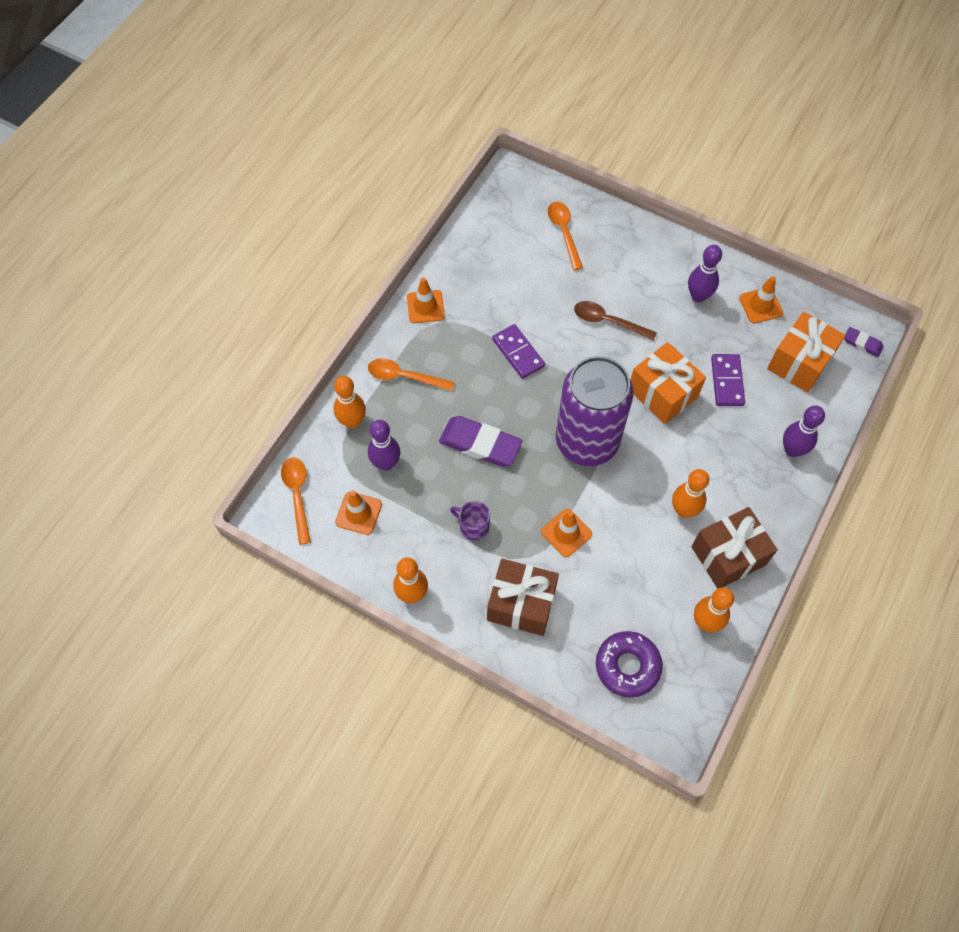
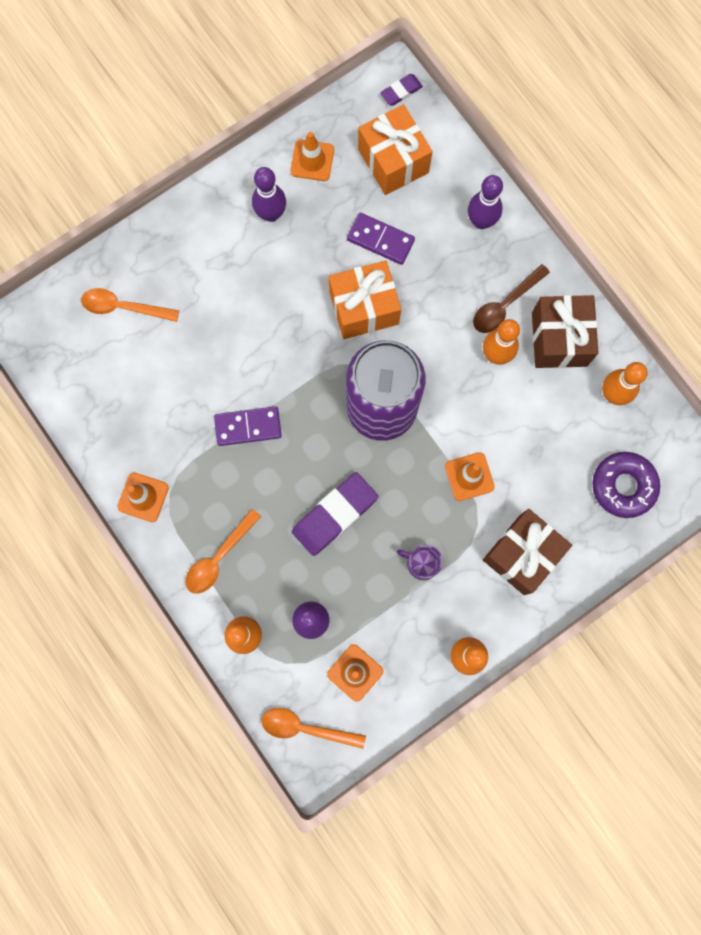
camera: 65 degrees left, 15 degrees up
(473, 526) = (421, 563): purple mug -> purple mug turned 60 degrees clockwise
(608, 321) = (256, 318): brown spoon -> brown spoon (505, 305)

